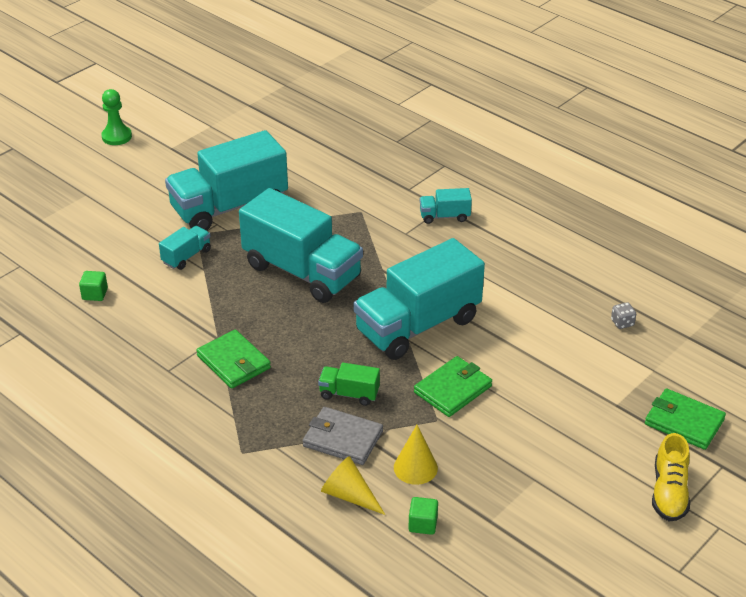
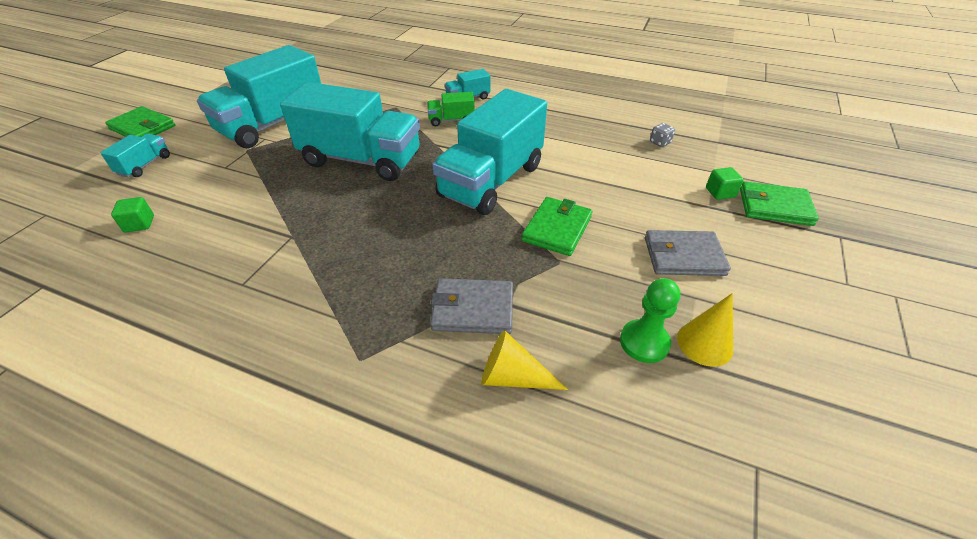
camera: 20 degrees left, 5 degrees up
(116, 137) = (151, 92): green pawn -> green pawn (644, 342)
(186, 256) = (239, 170): turquoise truck -> turquoise truck (145, 165)
(234, 362) = (318, 257): green wallet -> green wallet (143, 127)
(349, 394) = (457, 259): green truck -> green truck (451, 120)
(415, 467) = (568, 320): yellow cone -> yellow cone (704, 343)
(423, 524) = (617, 388): green cube -> green cube (720, 192)
(552, 444) = (683, 256): none -> grey wallet
(669, 492) = (822, 274): yellow shoe -> none

